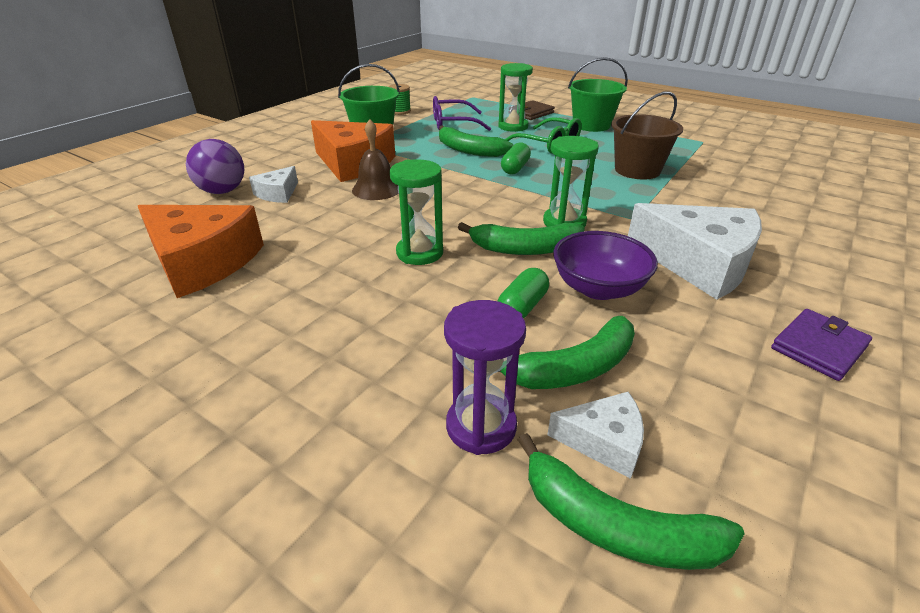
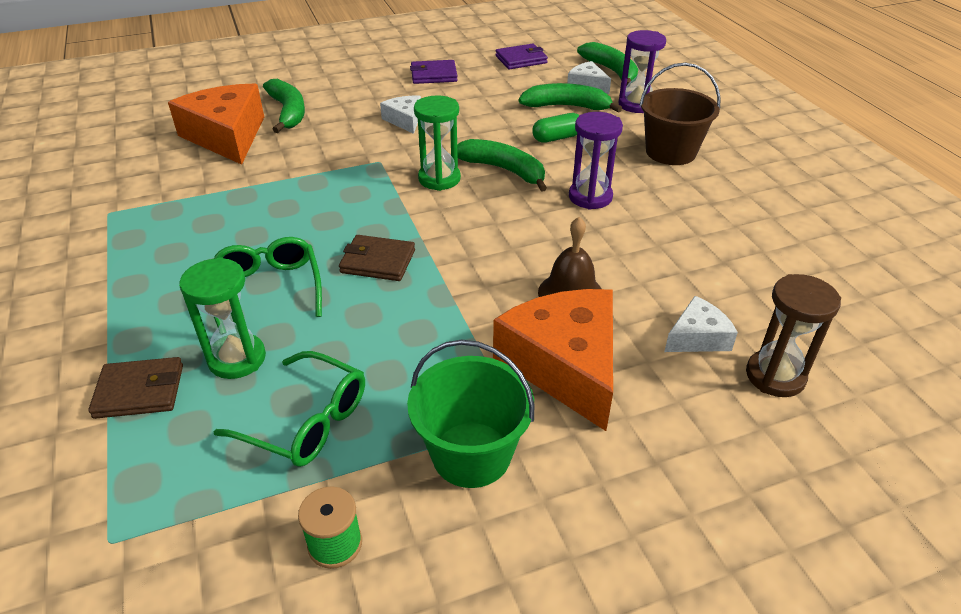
camera: 145 degrees left, 5 degrees up
(202, 262) = (791, 258): orange cheese -> orange cheese (227, 136)
(222, 191) = (775, 376): purple ball -> brown hourglass
(419, 253) = (590, 197): green hourglass -> purple hourglass
(453, 124) = (306, 421): purple glasses -> green glasses
(469, 150) = (382, 323): green banana -> green banana (288, 112)
(515, 168) = (378, 261): green capsule -> brown wallet
(591, 125) = (136, 306): green bucket -> none
(598, 288) = (494, 130): purple bowl -> none
(637, 170) = (267, 204): brown bucket -> brown bucket (670, 152)
(699, 263) = (405, 120): white cheese -> white cheese, size x0.50
(801, 467) = (521, 59): none -> purple wallet

